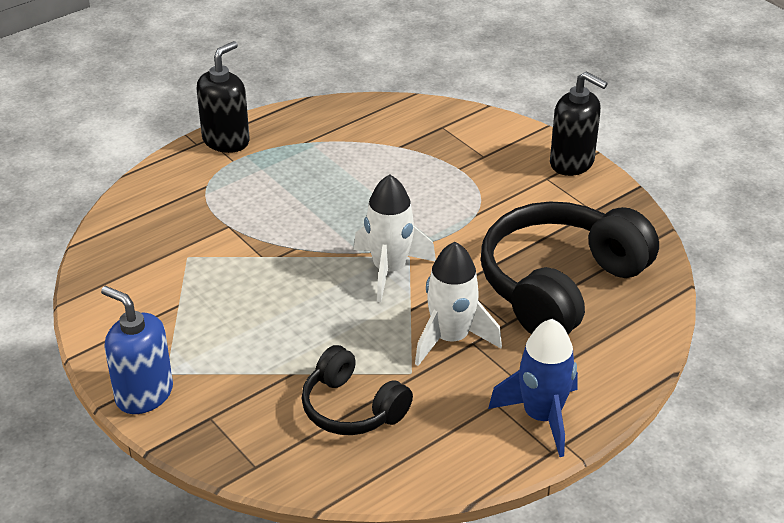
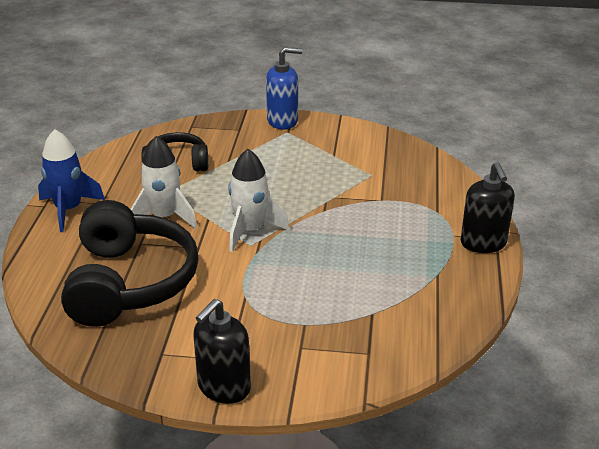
camera: 135 degrees right, 5 degrees down
(572, 163) = (223, 387): black soap dispenser -> black soap dispenser turned 45 degrees counterclockwise

